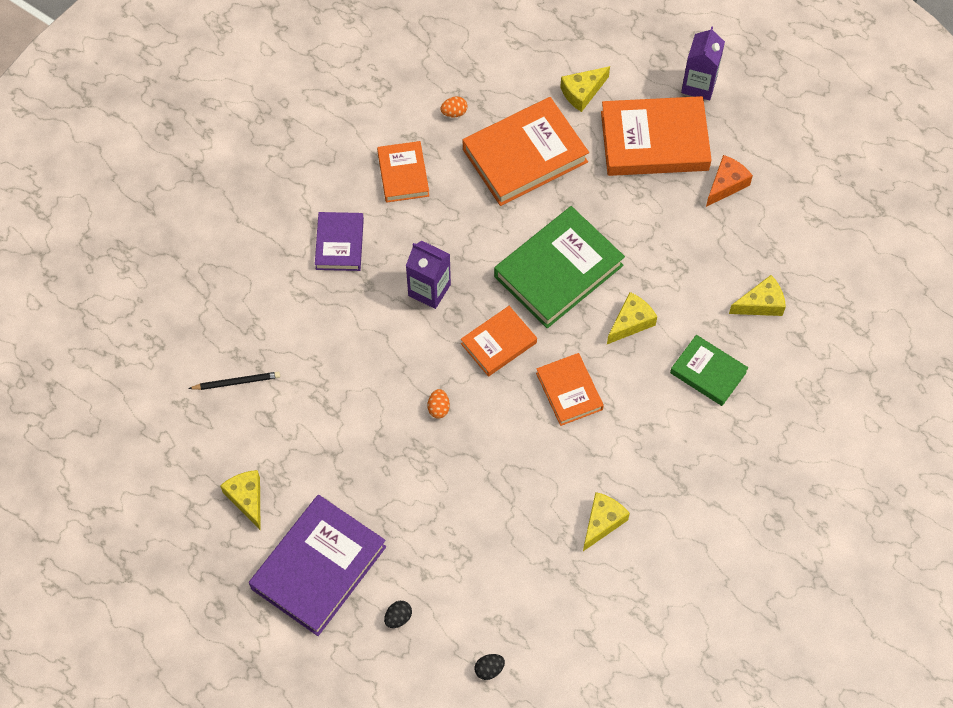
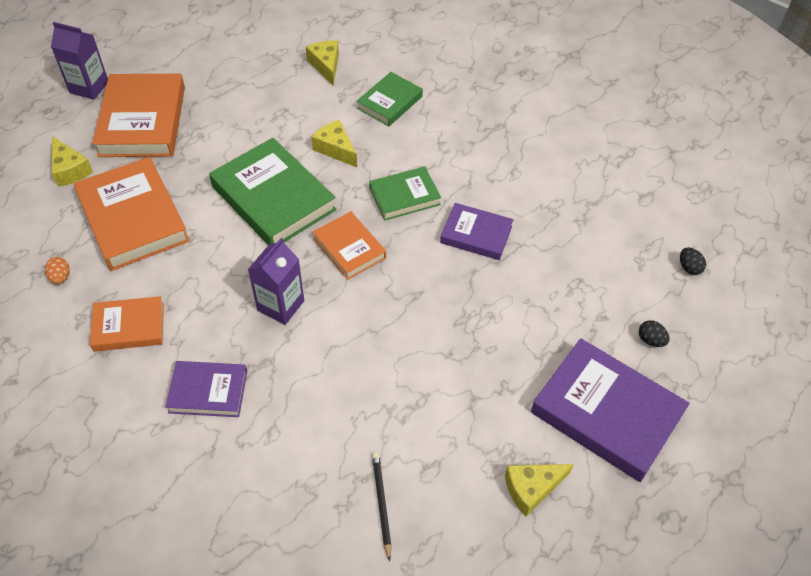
camera: 90 degrees left, 10 degrees down
(438, 408) = (420, 300): orange egg -> none
(522, 460) = (476, 234): none -> purple book
(569, 391) = (404, 196): orange book -> green book
(602, 522) = (535, 180): yellow cheese -> none
(726, 184) = (202, 77): orange cheese -> none

